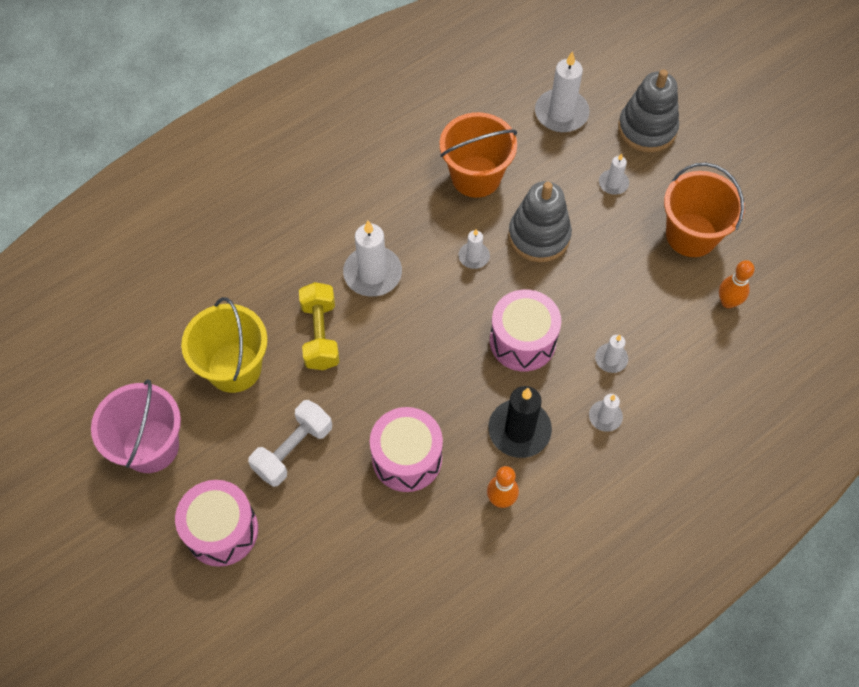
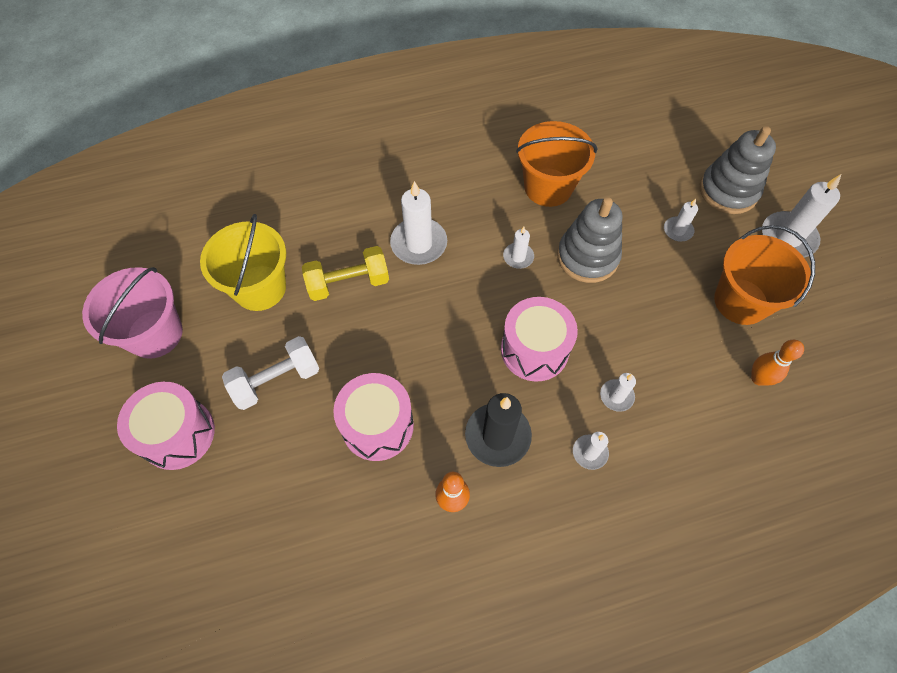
camera: 20 degrees right, 0 degrees up
(320, 335) = (348, 283): yellow dumbbell -> yellow dumbbell turned 60 degrees clockwise
(561, 113) = (649, 155): white candle -> white candle (788, 237)

